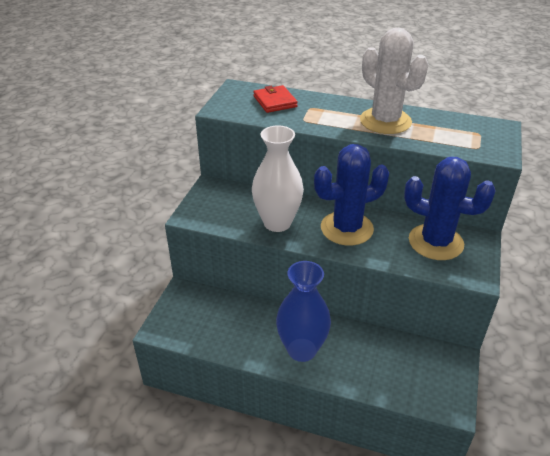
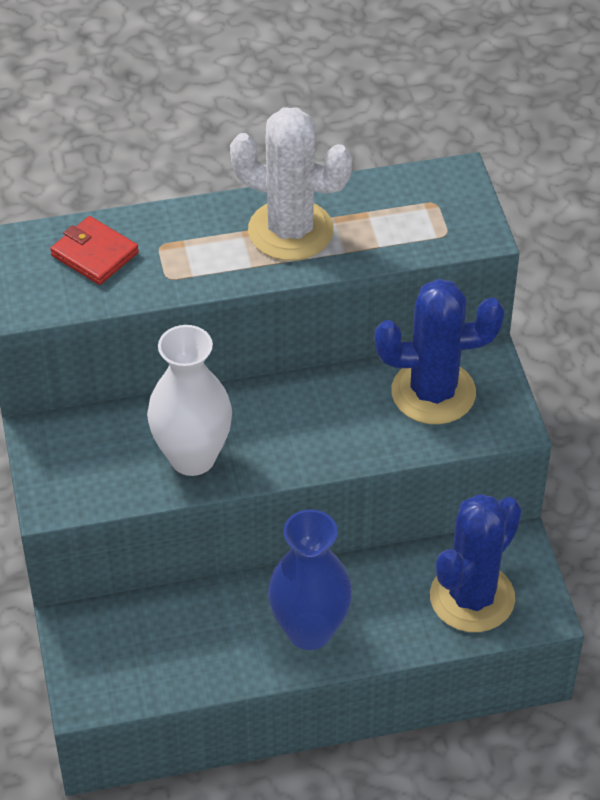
camera: 30 degrees left, 10 degrees up
(346, 228) = (299, 423): blue cactus -> blue cactus (472, 597)

